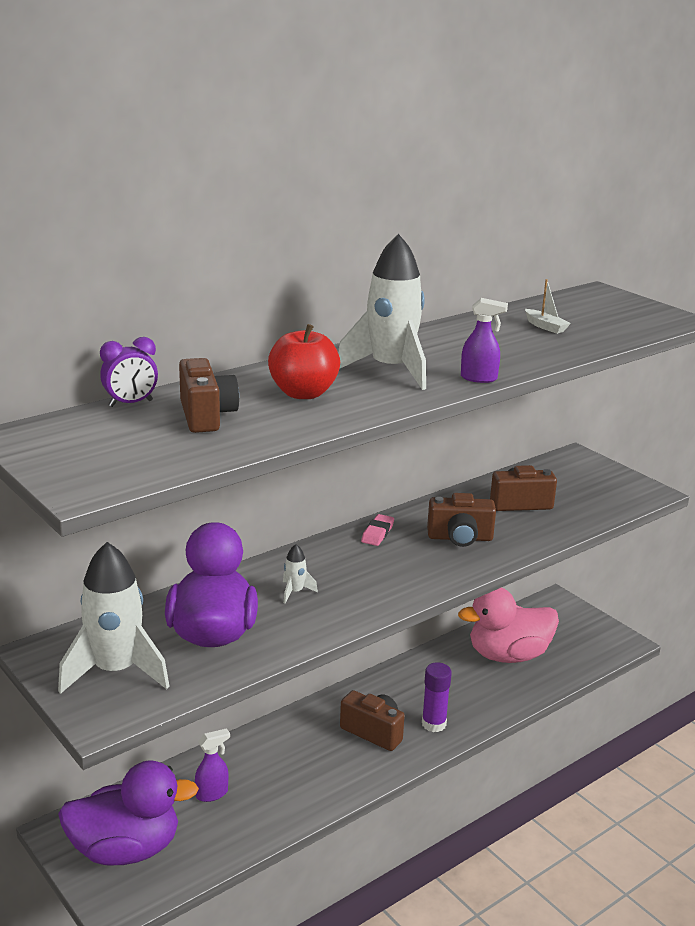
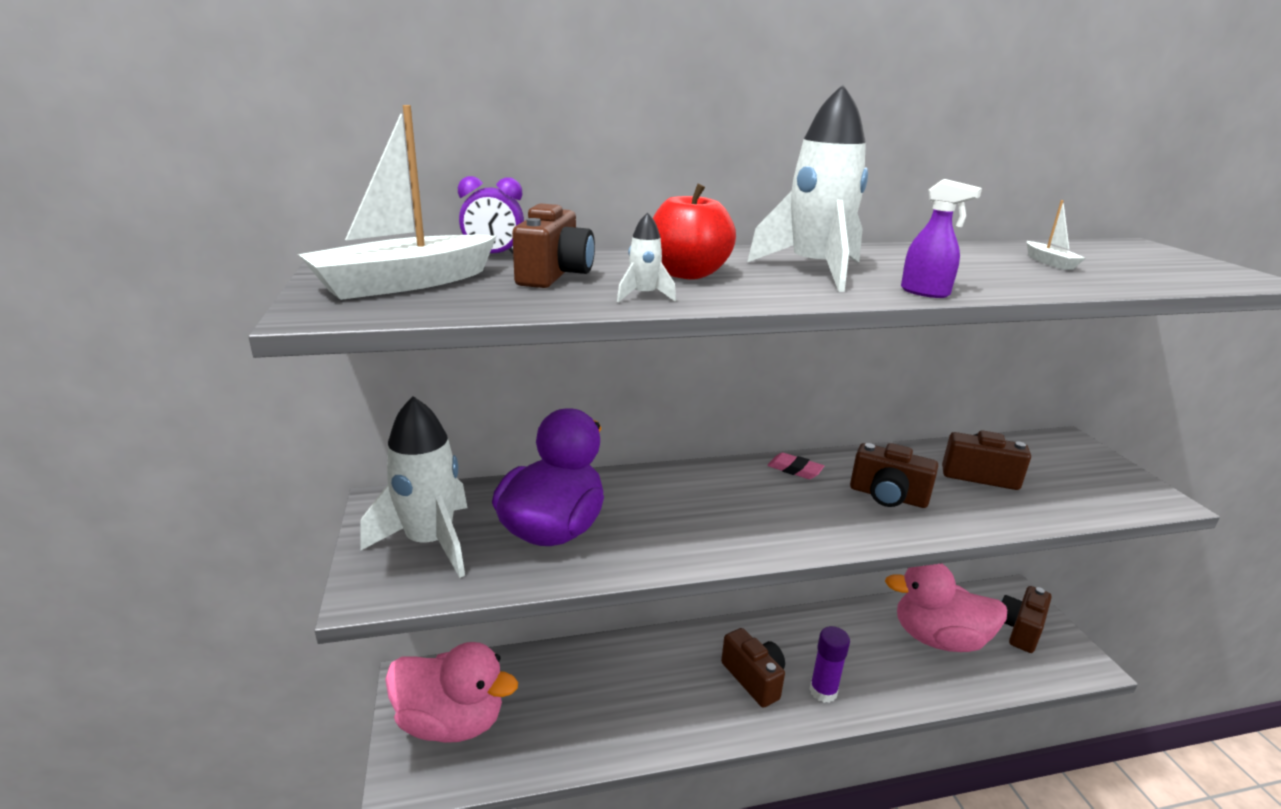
camera: 25 degrees right, 0 degrees up
(103, 449) = (404, 284): none -> white boat
(126, 849) = (451, 722): purple duck -> pink duck
(212, 794) = (562, 691): purple spray bottle -> none
(295, 592) = (668, 509): white rocket -> white rocket (644, 296)
(377, 533) = (795, 469): pink eraser -> pink eraser turned 75 degrees clockwise
(567, 630) = (1019, 629): none -> brown camera

